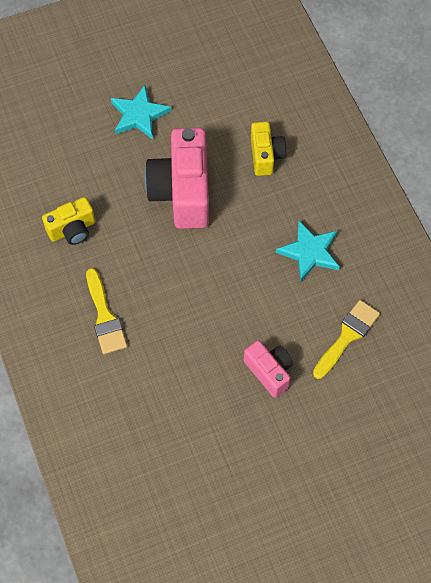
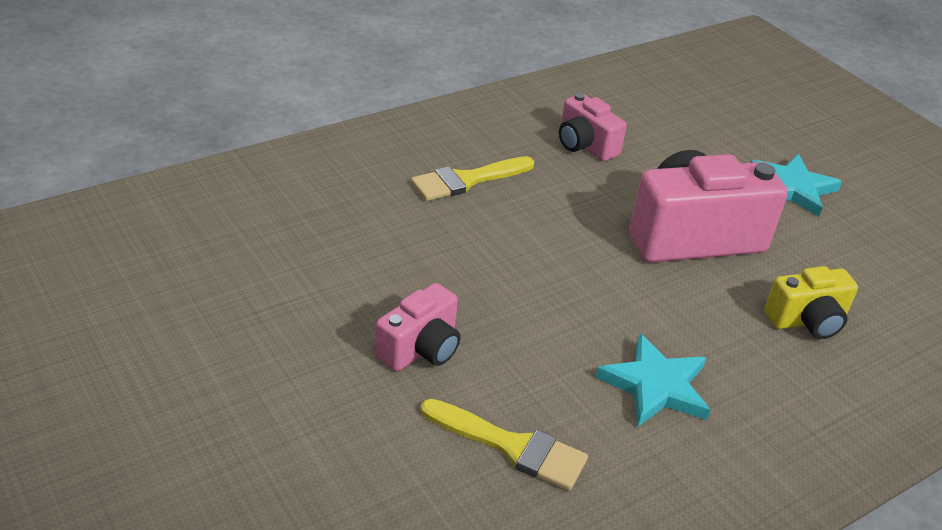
camera: 75 degrees right, 25 degrees down
(72, 229) = (585, 145): yellow camera -> pink camera

